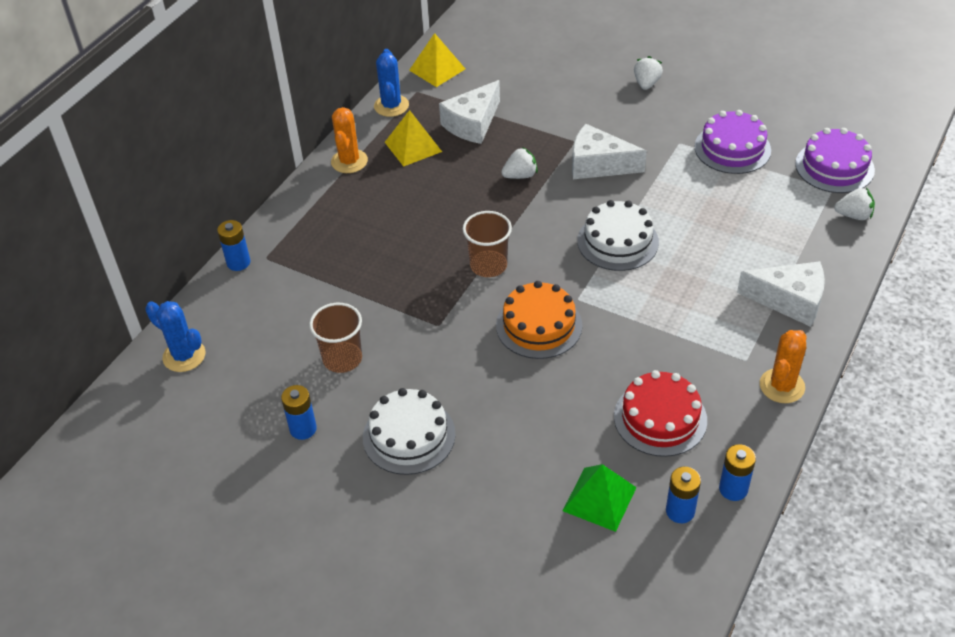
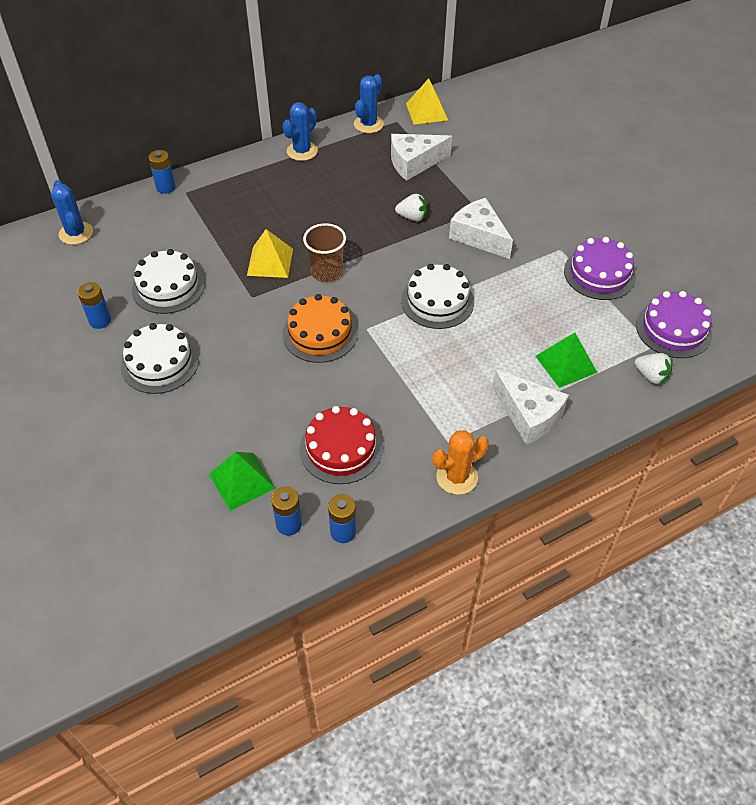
camera: 30 degrees right, 5 degrees up
(342, 359) = (168, 287): brown cup -> white cake
(349, 161) = (302, 151): orange cactus -> blue cactus
(413, 146) = (355, 160): yellow pyramid -> yellow pyramid (270, 262)
(646, 83) = (578, 191): white strawberry -> none
(778, 240) = (566, 364): none -> green pyramid

